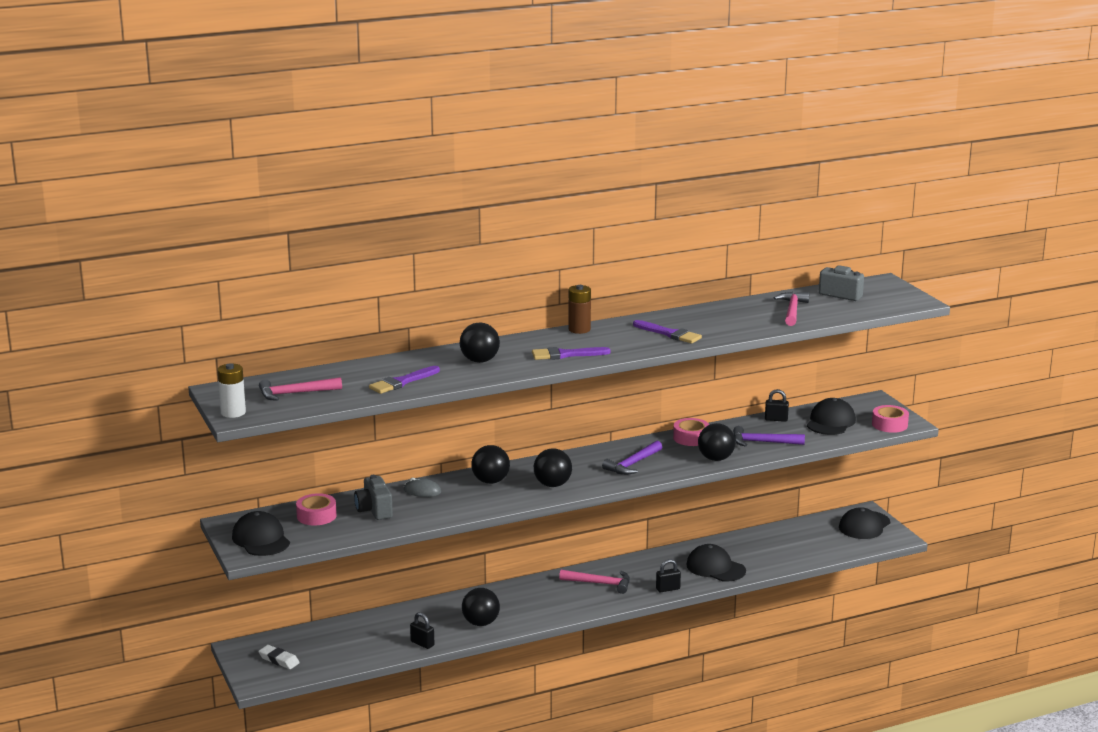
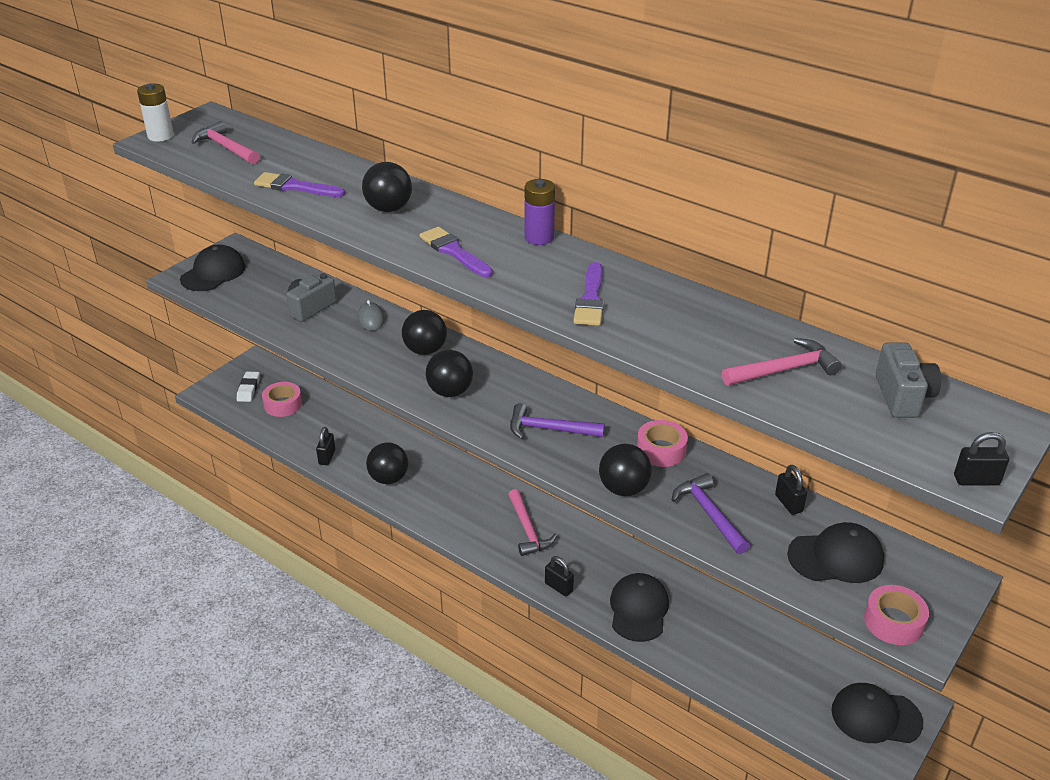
camera: 60 degrees right, 15 degrees up
(316, 516) = (277, 283): pink tape -> pink tape (283, 404)
(579, 329) = (539, 237): brown battery -> purple battery
(918, 301) = (976, 480): none -> black padlock

